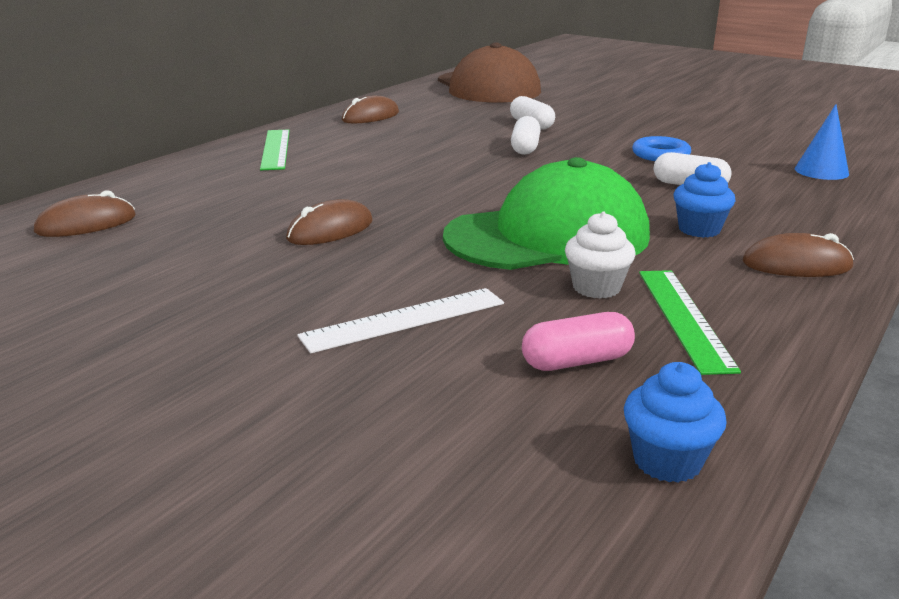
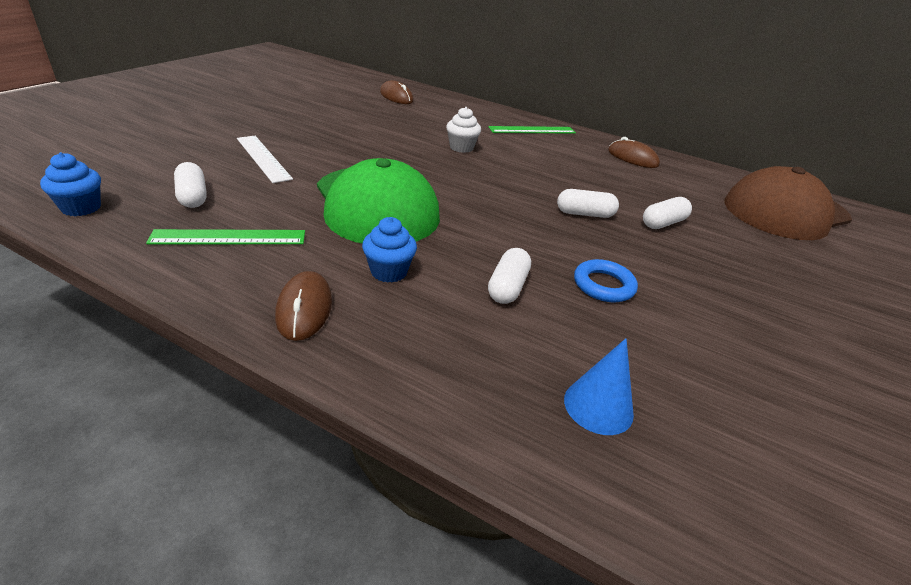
camera: 80 degrees right, 10 degrees up
(330, 230) = (388, 143): brown mouse -> none
(577, 361) = (192, 196): pink capsule -> white capsule
(596, 288) = (285, 213): white cupcake -> white cupcake (461, 148)

